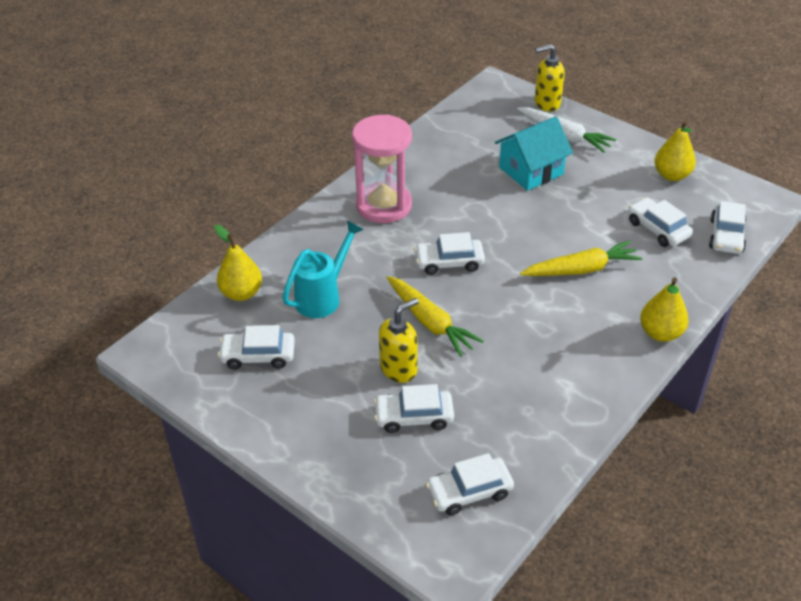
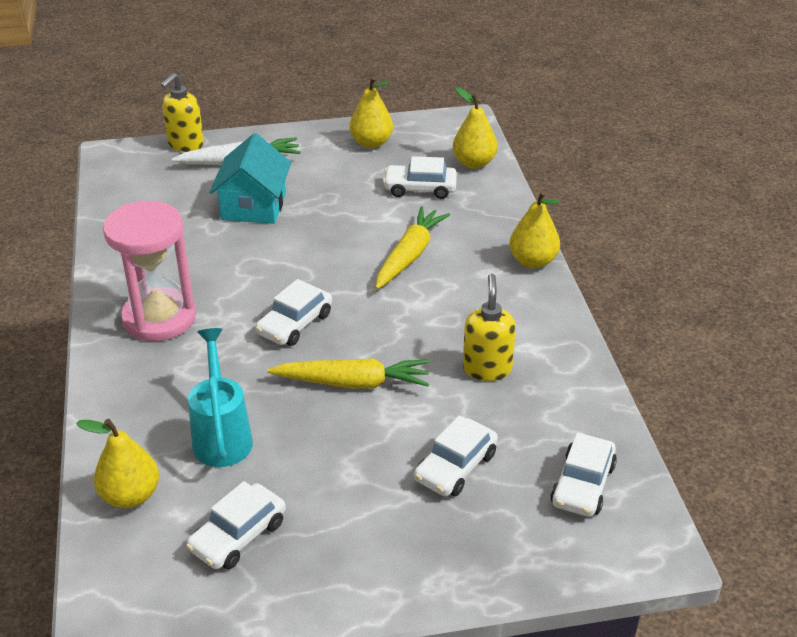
camera: 50 degrees left, 5 degrees down
(399, 369) = (385, 440): yellow soap dispenser -> yellow soap dispenser (487, 368)
(726, 236) = (474, 163): white car -> yellow pear

